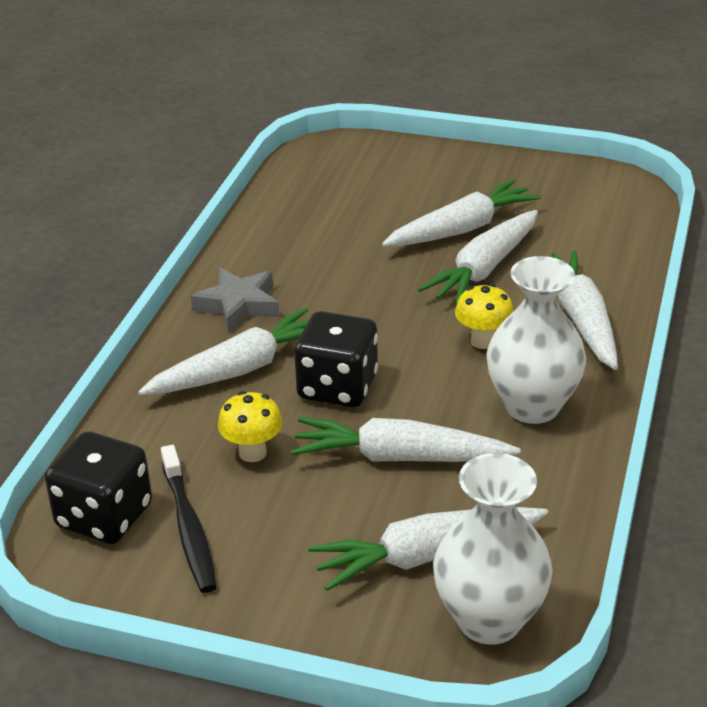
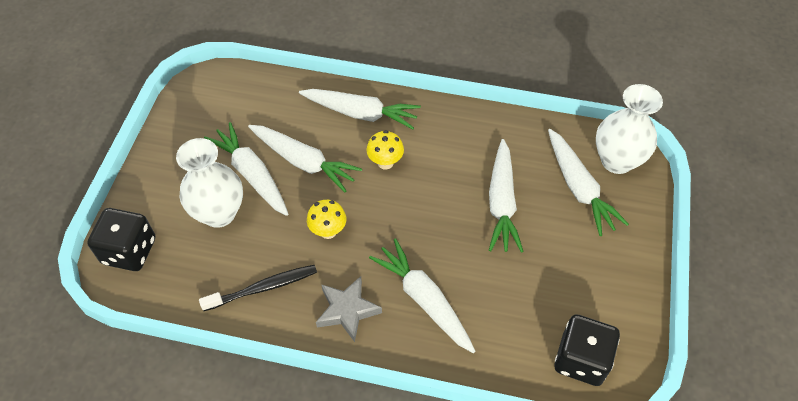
camera: 95 degrees left, 20 degrees up
(189, 528) = (581, 308): black toothbrush -> black toothbrush (263, 288)
(252, 452) = (508, 281): yellow mushroom -> yellow mushroom (328, 231)
(337, 387) = (438, 239): black dice -> black dice (129, 251)
(532, 406) = (448, 139): white vase -> white vase (219, 213)
(581, 319) = (361, 113): white carrot -> white carrot turned 150 degrees counterclockwise

